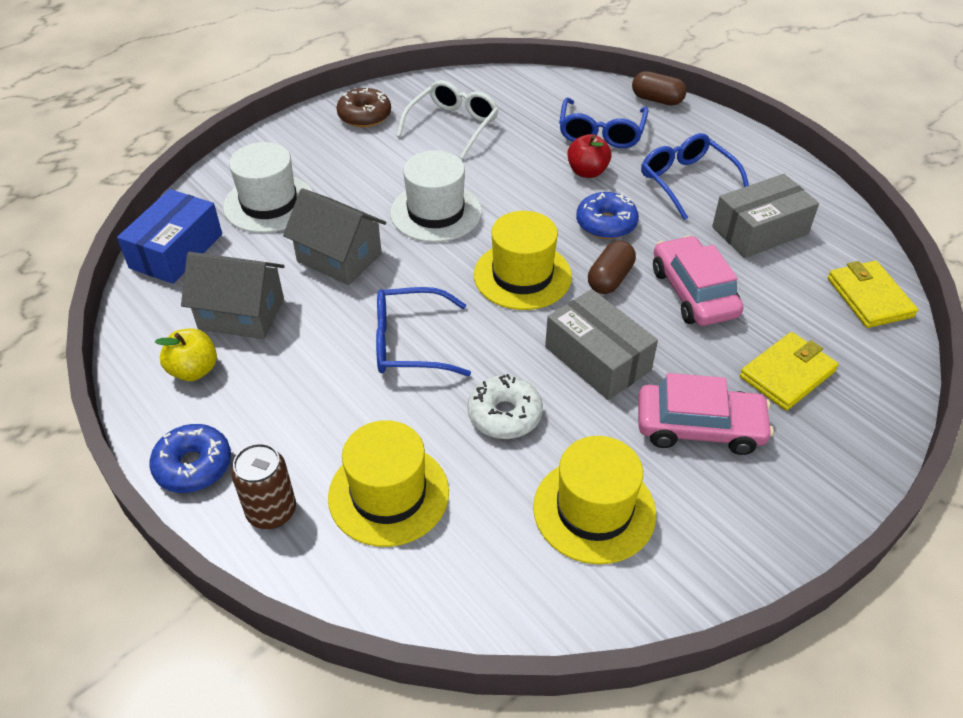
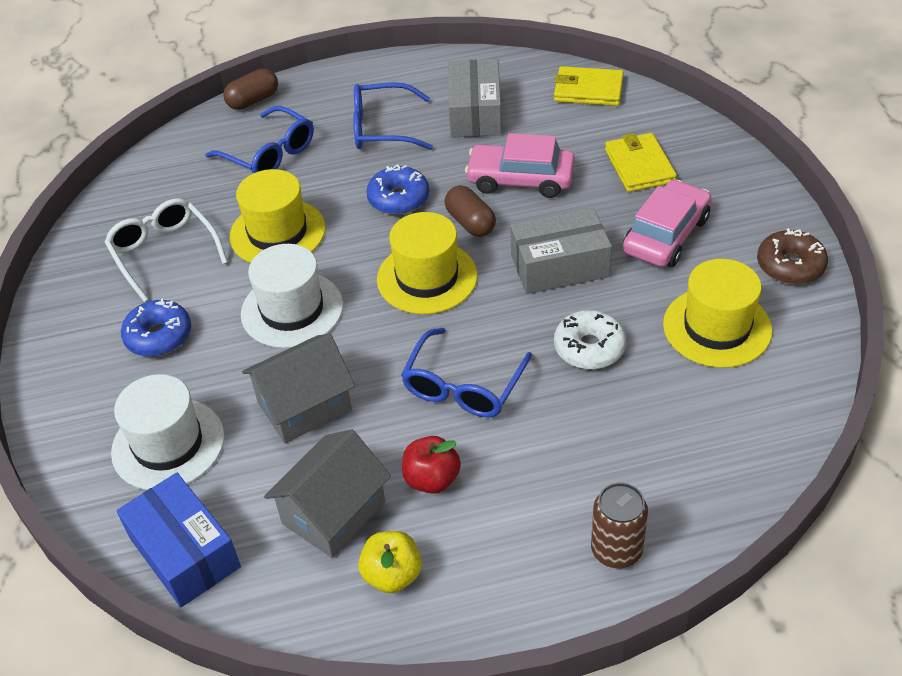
camera: 60 degrees left, 0 degrees up
(193, 466) = (527, 603): blue donut -> blue donut (159, 336)
(364, 116) = (81, 318): brown donut -> brown donut (790, 265)
(388, 494) = (637, 456): yellow hat -> yellow hat (277, 232)
(587, 172) = (318, 184): red apple -> red apple (432, 479)

